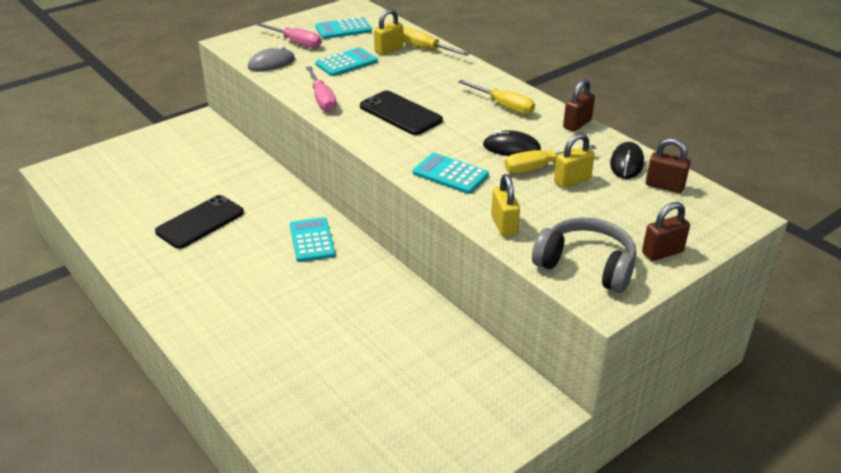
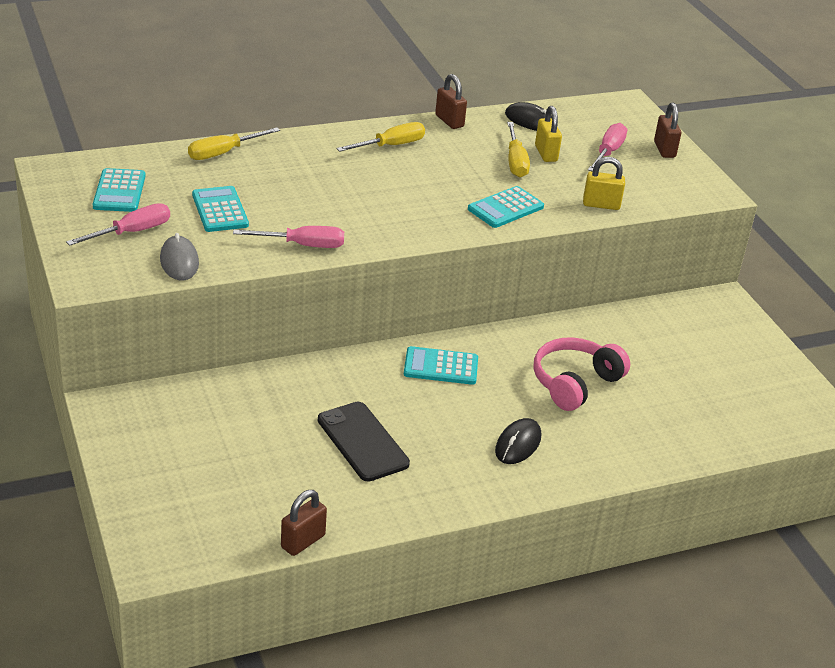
camera: 75 degrees left, 0 degrees up
(328, 318) = (575, 383): none -> pink headphones
(389, 50) = (207, 175): yellow padlock -> none
(400, 113) = (369, 205): black phone -> none
(511, 148) = (474, 165): black mouse -> black mouse (518, 444)
(586, 266) = (671, 186): grey headphones -> none
(614, 216) = (608, 152): none -> pink screwdriver
(664, 186) = (573, 117): brown padlock -> brown padlock (303, 541)

